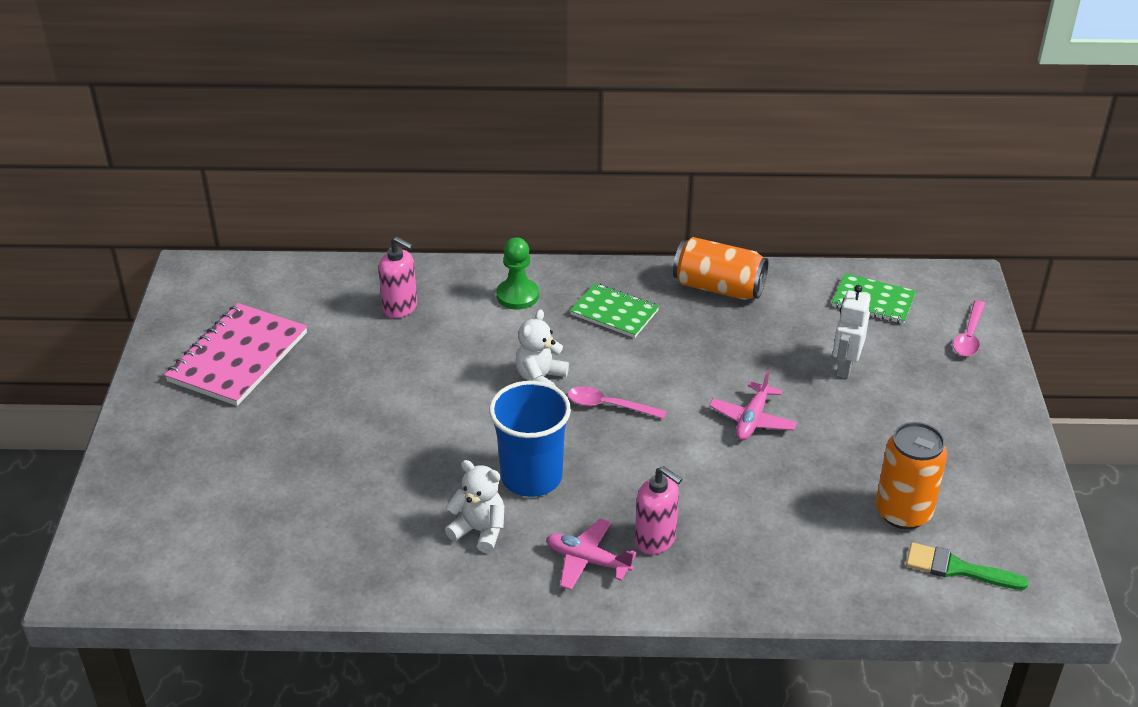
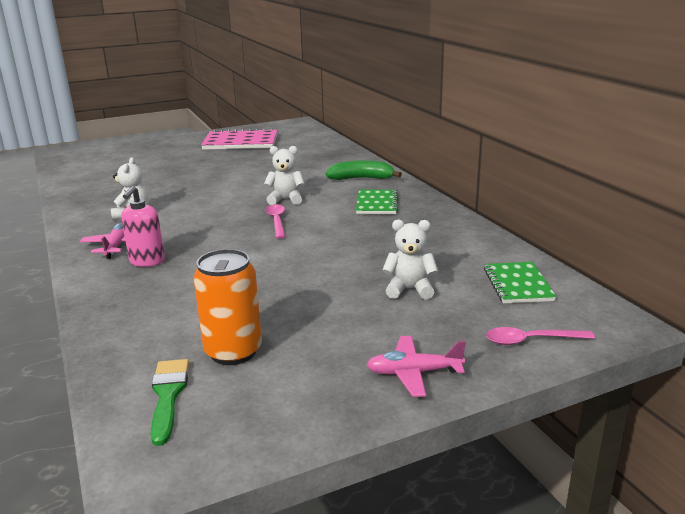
camera: 65 degrees right, 15 degrees down
(400, 308) = (316, 159): pink soap dispenser -> none
(517, 296) = (361, 178): green pawn -> green banana
(531, 477) = (189, 216): blue cup -> none
(718, 287) = (449, 226): orange can -> none
(752, 419) = (304, 267): pink plane -> pink plane (414, 373)
(845, 366) = (409, 289): white robot -> white teddy bear

